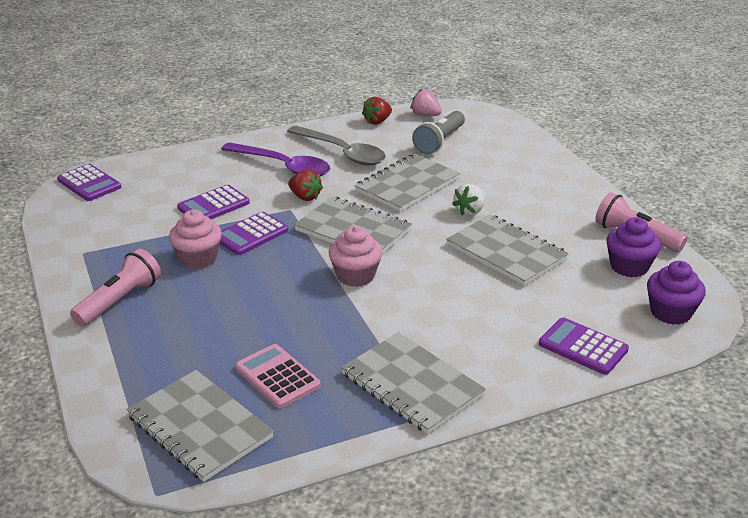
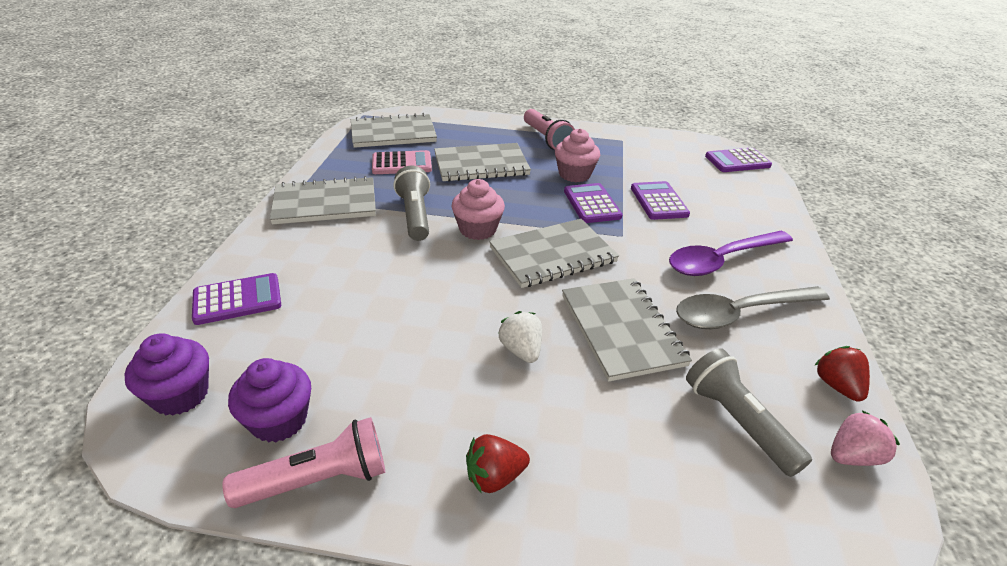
camera: 120 degrees right, 5 degrees up
(305, 197) = (641, 251): red strawberry -> red strawberry (494, 476)
(370, 318) = (415, 215): none -> grey flashlight
(506, 252) = (416, 333): grey notebook -> grey notebook (481, 165)

